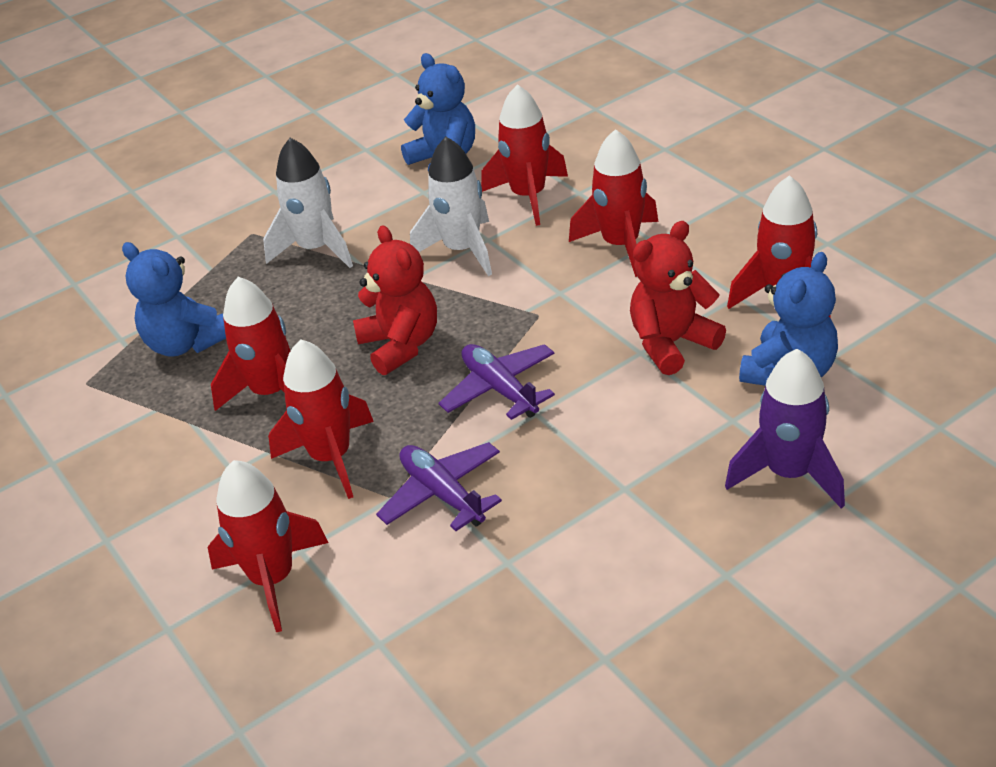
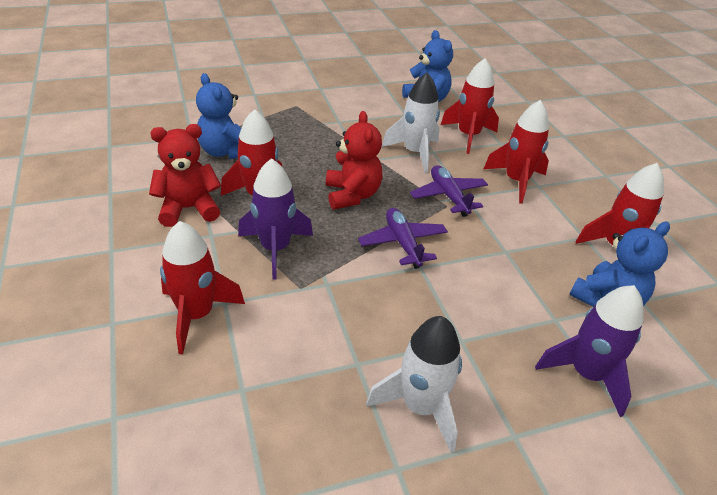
camera: 10 degrees right, 0 degrees up
(316, 249) = (328, 125): white rocket -> white rocket (420, 407)
(331, 457) = (275, 249): red rocket -> purple rocket
(442, 494) = (334, 298): purple plane -> purple plane (448, 196)
(671, 343) = (529, 253): red teddy bear -> red teddy bear (188, 209)

